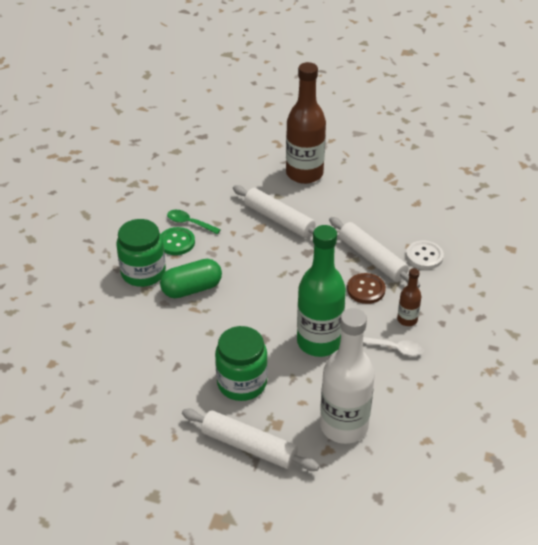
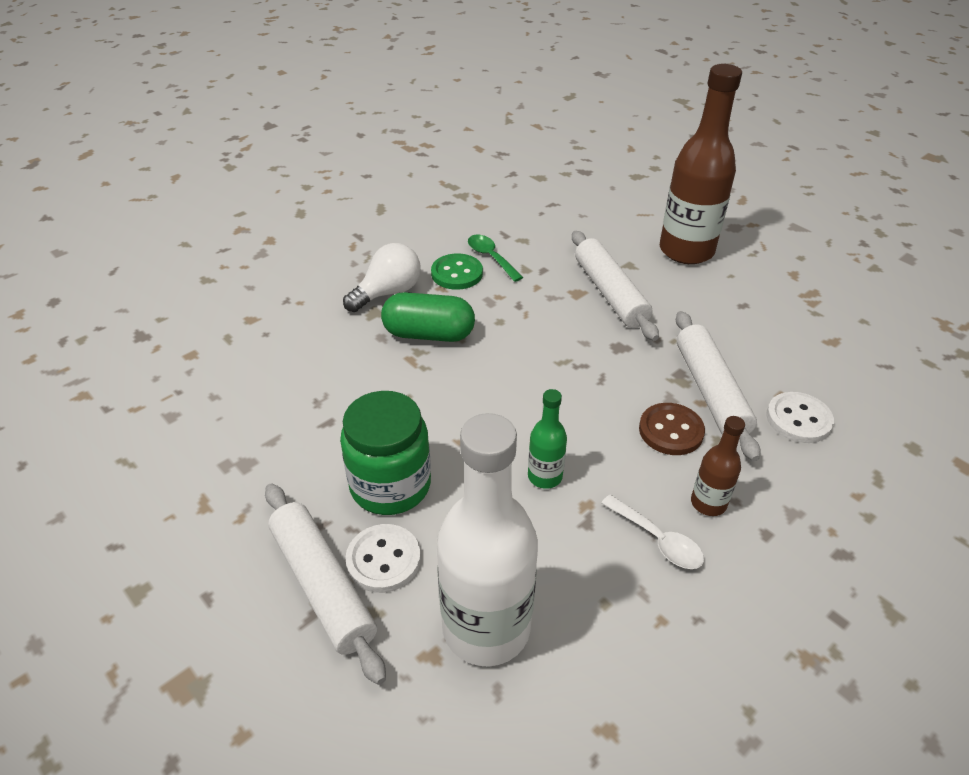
camera: 30 degrees right, 0 degrees up
(143, 272) = (388, 293): green jar -> white light bulb
(269, 420) = (383, 560): none -> white button
(319, 342) = (545, 476): green bottle -> green bottle, size x0.47

